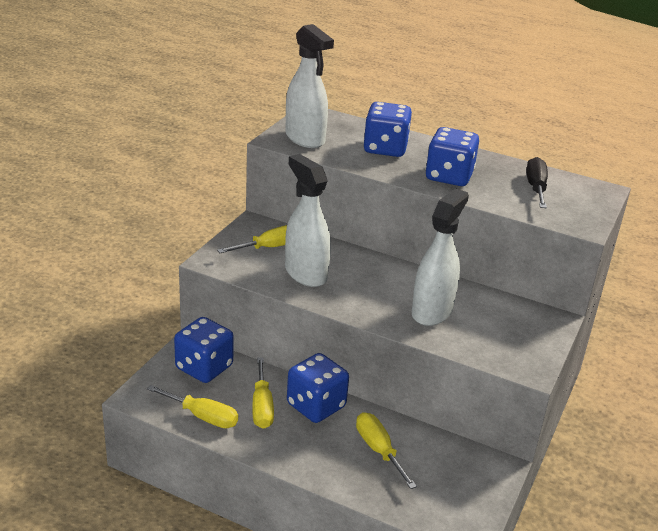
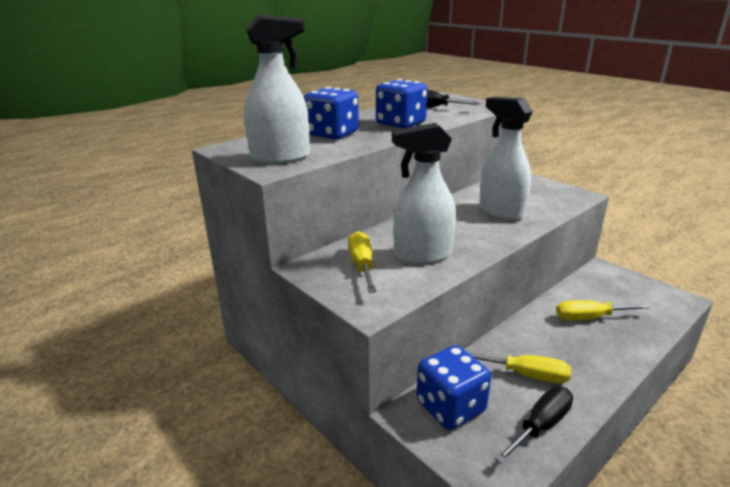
camera: 65 degrees left, 5 degrees down
(203, 416) = (541, 425): yellow screwdriver -> black screwdriver
(316, 405) = (527, 339): blue dice -> none

